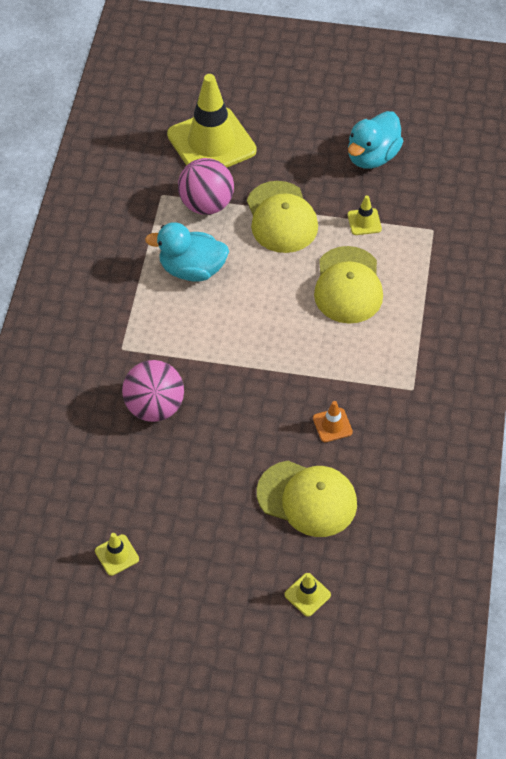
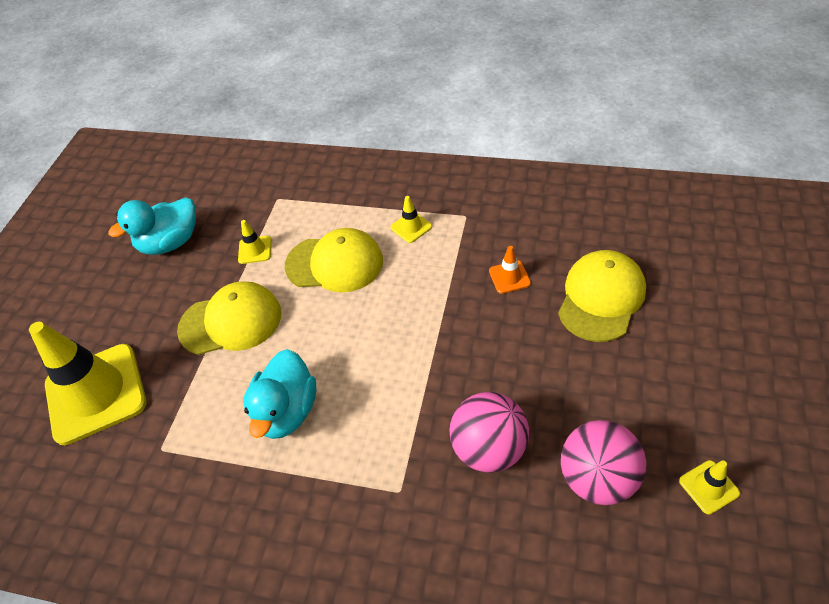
camera: 80 degrees left, 5 degrees down
(206, 204) = (190, 397): pink ball -> pink ball (598, 478)
(307, 595) = (715, 298): yellow traffic cone -> yellow traffic cone (411, 227)
(372, 156) = (170, 243): turquoise duck -> turquoise duck turned 105 degrees clockwise

